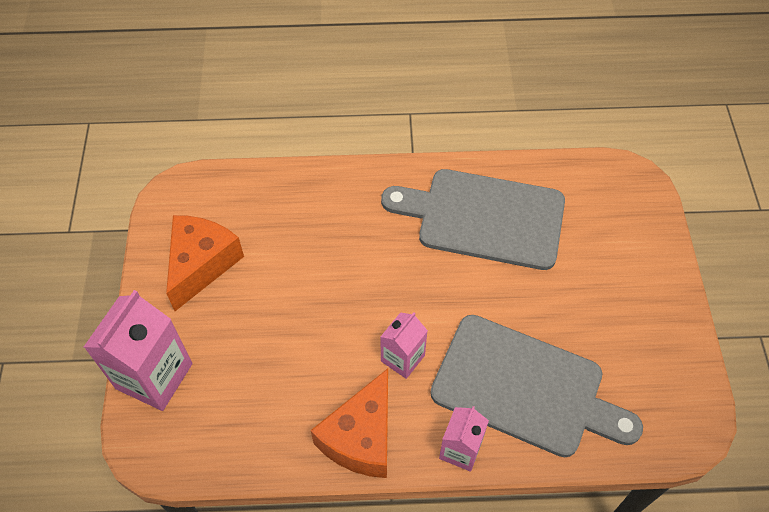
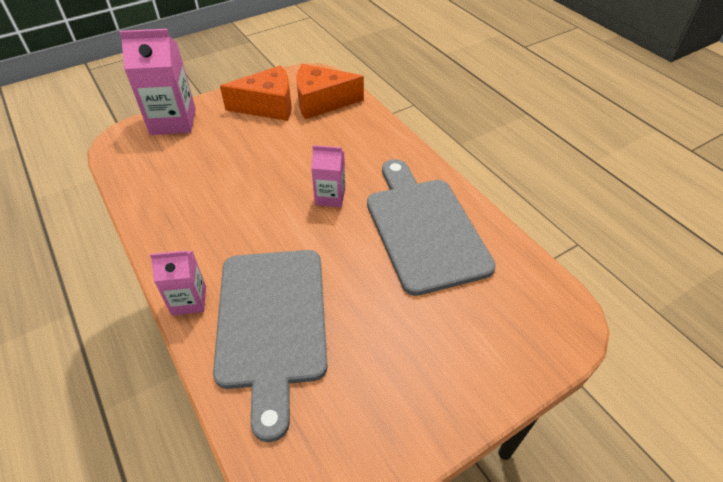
camera: 60 degrees right, 10 degrees down
(361, 437) = (173, 235): orange cheese -> orange cheese (322, 102)
(402, 358) = (255, 232): pink carton -> pink carton (330, 197)

